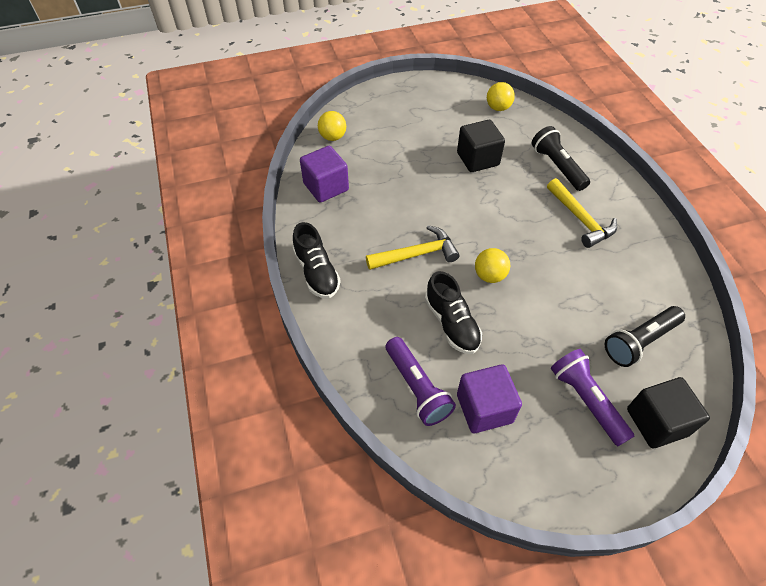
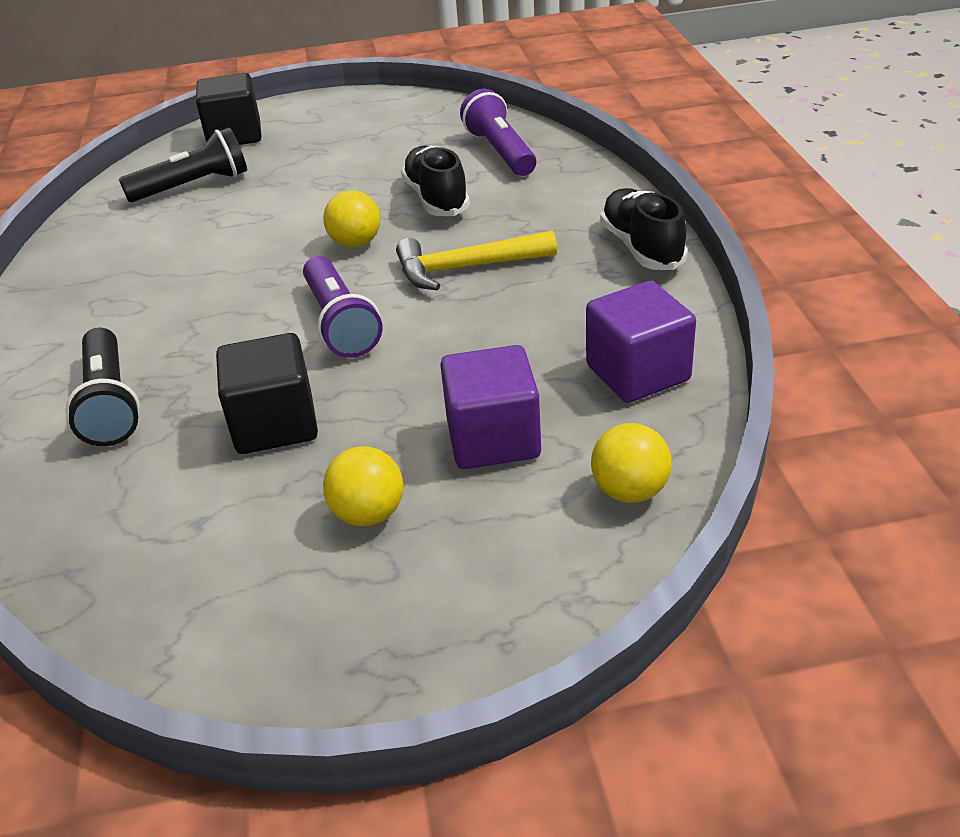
camera: 170 degrees left, 15 degrees down
(484, 408) = (423, 140): purple cube -> purple cube (493, 439)
(498, 108) = (137, 567): yellow ball -> yellow ball (368, 514)
(580, 219) = (147, 312): yellow hammer -> none
(586, 400) = (301, 147): purple flashlight -> purple flashlight (340, 323)

